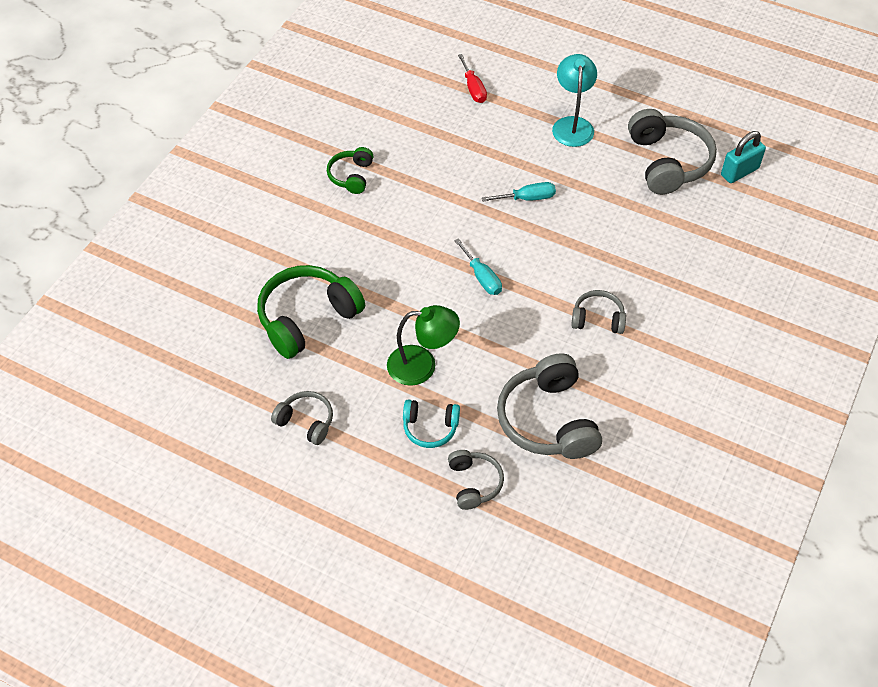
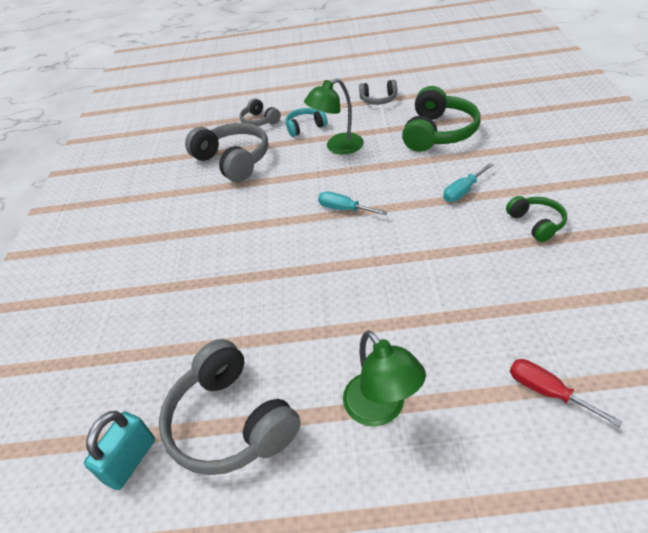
camera: 155 degrees right, 10 degrees down
(527, 198) = (360, 289): turquoise screwdriver -> turquoise screwdriver (463, 191)
(572, 125) = (381, 409): turquoise lamp -> green lamp
(597, 319) = (230, 227): grey headphones -> none

